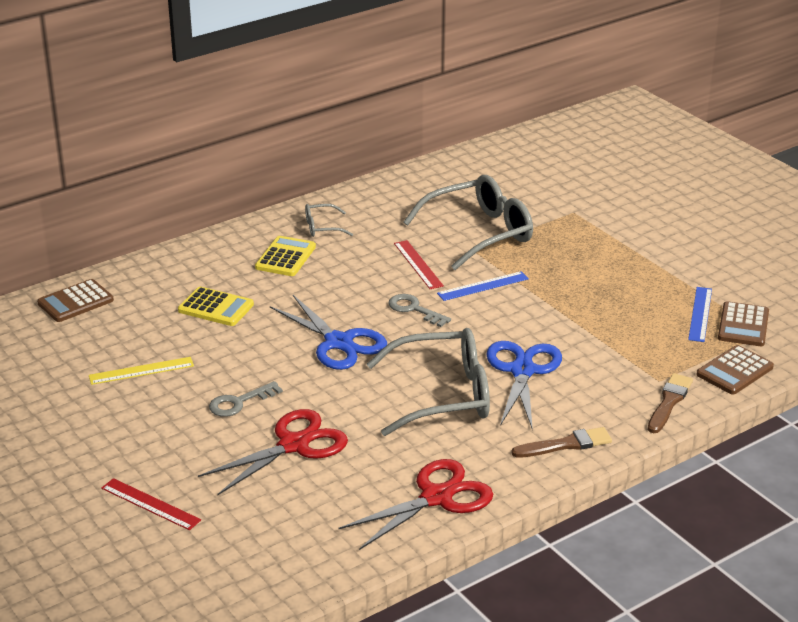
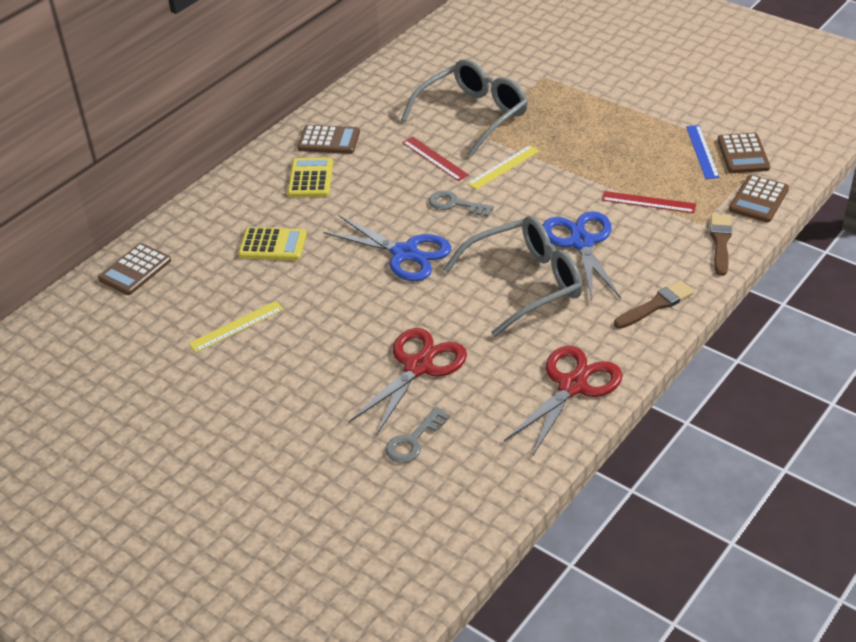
camera: 15 degrees left, 10 degrees up
(150, 504) = (318, 461): red ruler -> red ruler (648, 202)
(239, 402) = (346, 336): grey key -> grey key (413, 440)
(322, 227) = (329, 140): grey glasses -> brown calculator
(483, 286) = (503, 167): blue ruler -> yellow ruler

